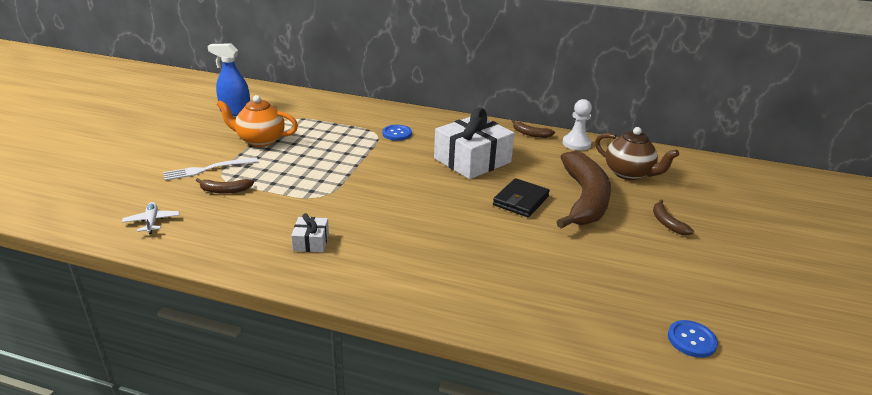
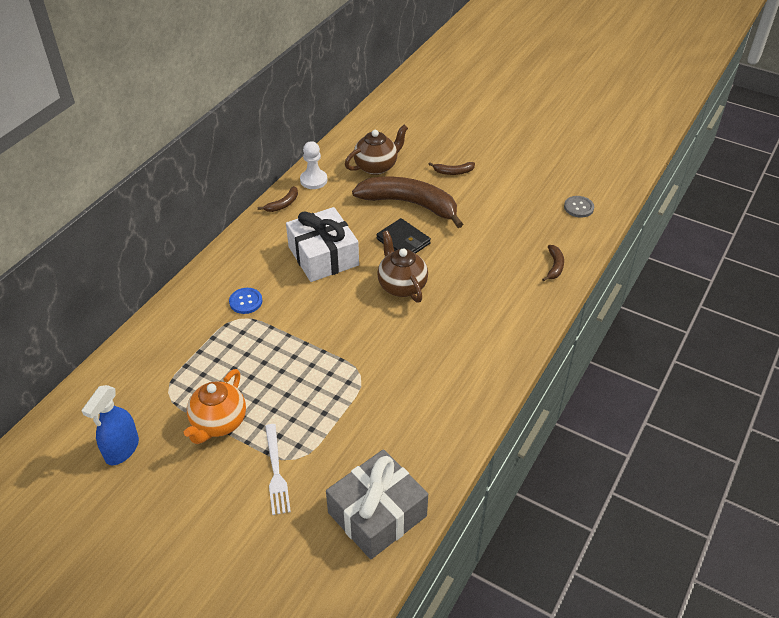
camera: 75 degrees left, 15 degrees up
(152, 222) = (377, 514): white plane -> grey gift
(225, 190) = (329, 454): brown banana -> brown banana (554, 266)
(311, 242) = (437, 387): white gift -> none
(452, 206) = (401, 286): none -> brown teapot
(691, 340) = (578, 207): blue button -> grey button

